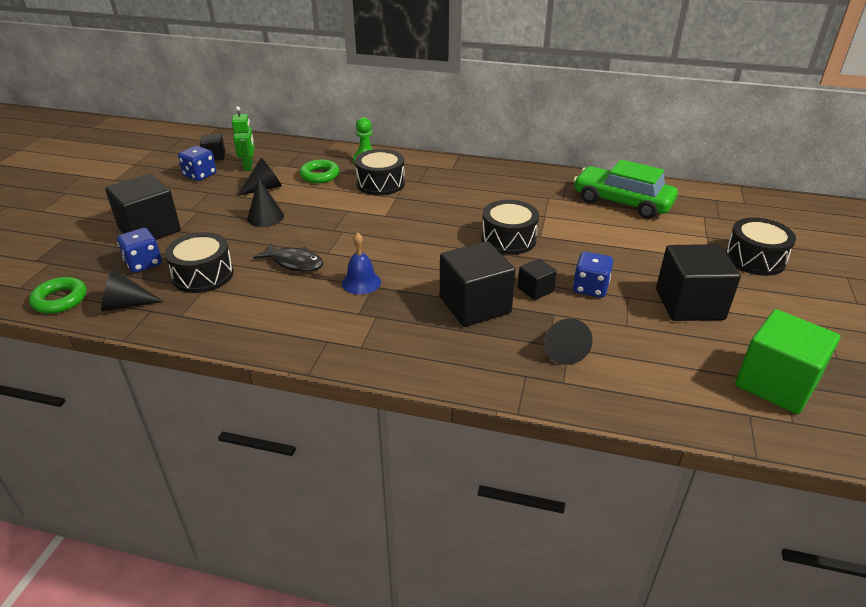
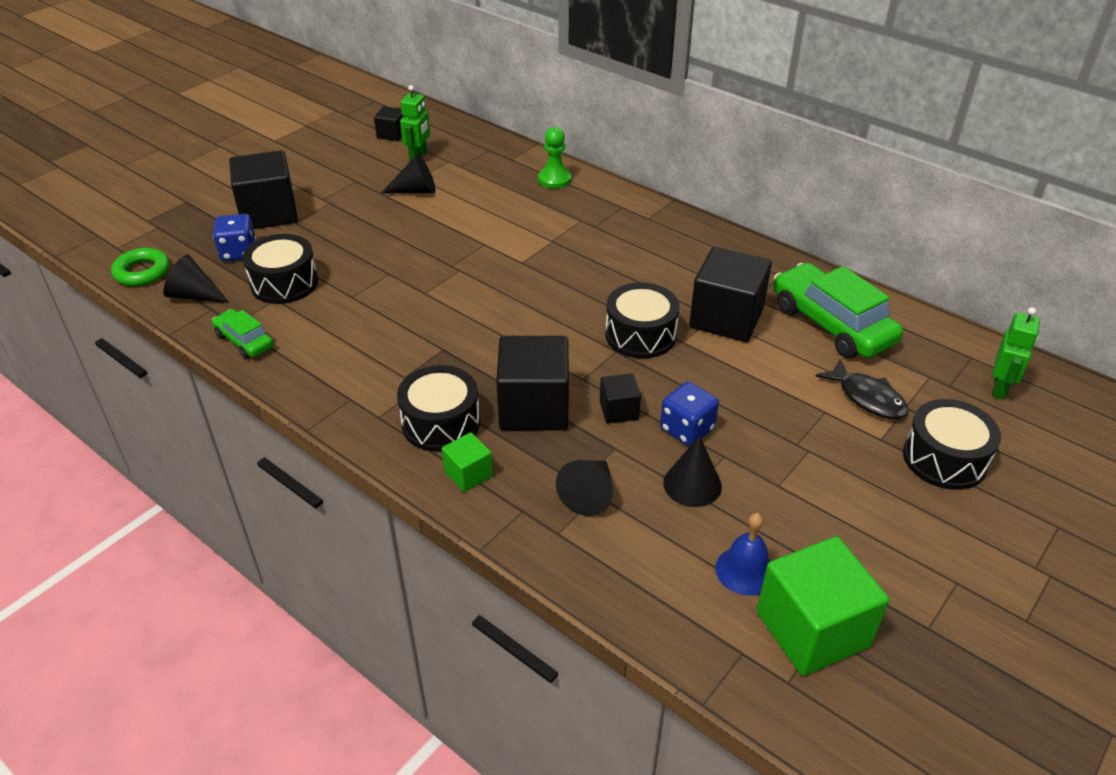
camera: 25 degrees right, 5 degrees up
(200, 175) = (361, 156): blue dice -> none
(200, 325) = (244, 341): none -> green car
(265, 217) = (391, 229): black cone -> black cone (692, 484)
(294, 263) = (382, 295): black fish -> black fish (867, 398)
(320, 175) = (487, 188): green ring -> none
(361, 282) = (433, 340): blue bell -> blue bell (745, 570)
(380, 183) = (547, 217): black drum -> black drum (441, 423)
(464, 364) = (468, 474): none -> green cube
(689, 304) = (794, 491): black cube -> black cube (726, 318)
(747, 212) = (1000, 388): none -> green robot

